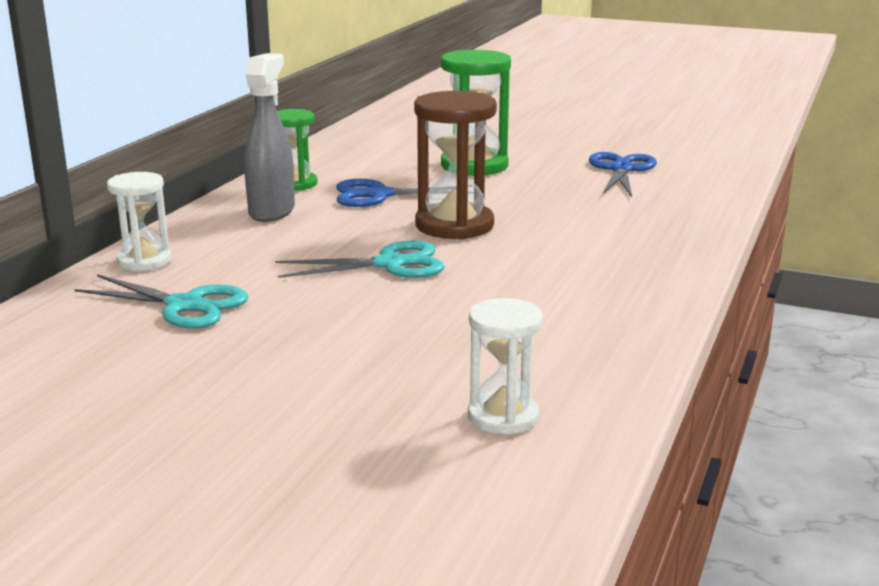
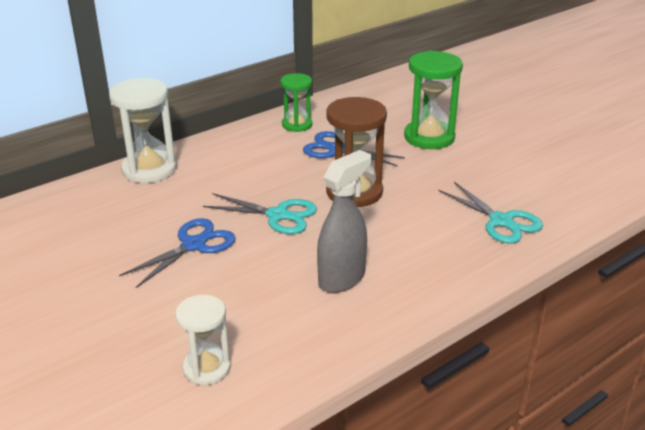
camera: 30 degrees right, 10 degrees up
(144, 261) = (149, 169): white hourglass -> white hourglass, size x1.61
(185, 305) = (135, 213): turquoise scissors -> turquoise scissors (501, 221)
(272, 211) = (258, 147): grey spray bottle -> grey spray bottle (342, 278)
(621, 169) = (532, 169): blue scissors -> blue scissors (194, 245)

